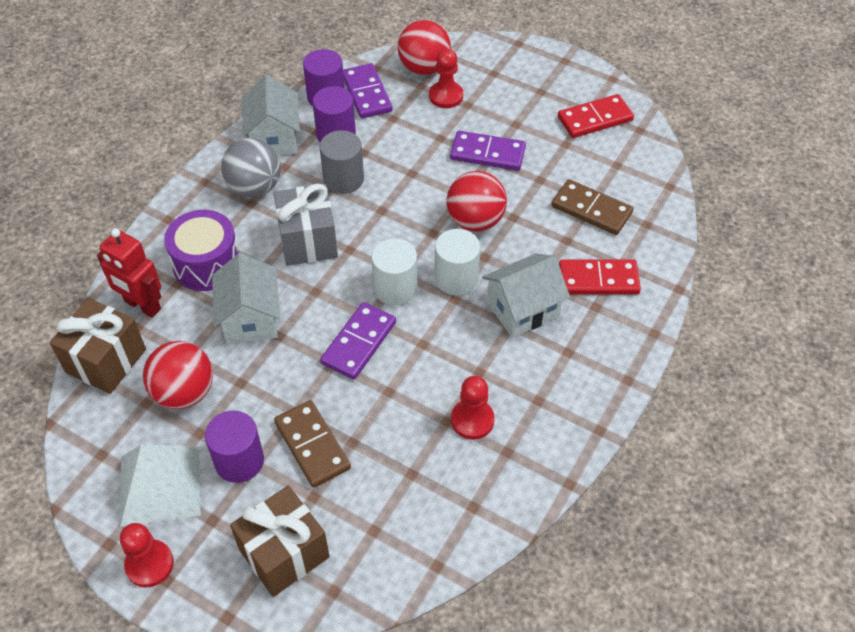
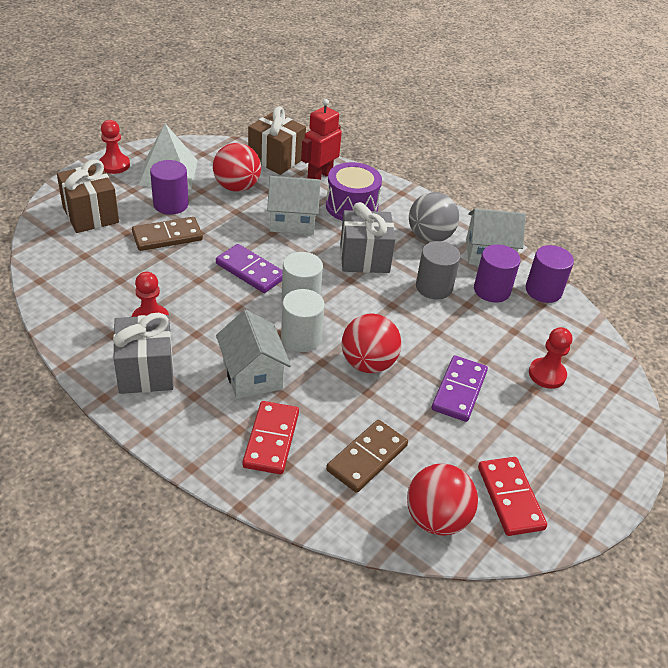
camera: 95 degrees right, 10 degrees down
(366, 93) = (549, 318): purple domino -> none
(424, 68) = (591, 365): red ball -> red ball (436, 518)
(550, 402) = (146, 371): none -> grey gift

